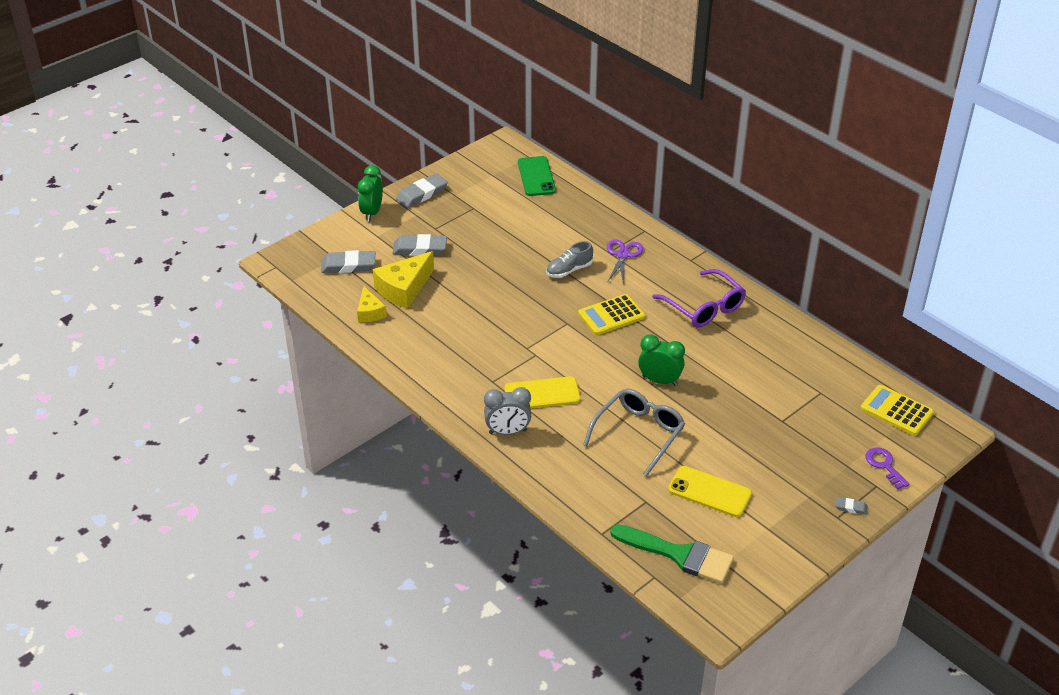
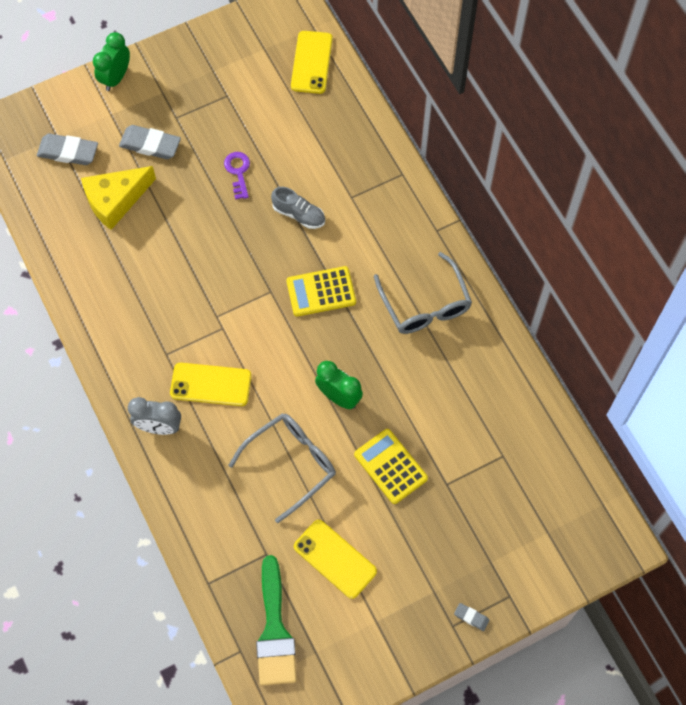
camera: 15 degrees right, 25 degrees up
(370, 312) = (70, 226): yellow cheese -> none
(422, 194) = (178, 61): grey eraser -> none
(536, 176) = (311, 62): green phone -> yellow phone
(569, 270) = (299, 214): grey shoe -> grey shoe turned 135 degrees counterclockwise
(623, 255) = (365, 206): purple scissors -> none
(679, 555) = (275, 631): green brush -> green brush turned 45 degrees clockwise
(704, 307) = (425, 304): purple glasses -> grey glasses
(884, 465) = (529, 572): purple key -> purple key (238, 172)
(896, 411) = (573, 502): yellow calculator -> yellow calculator (390, 466)

